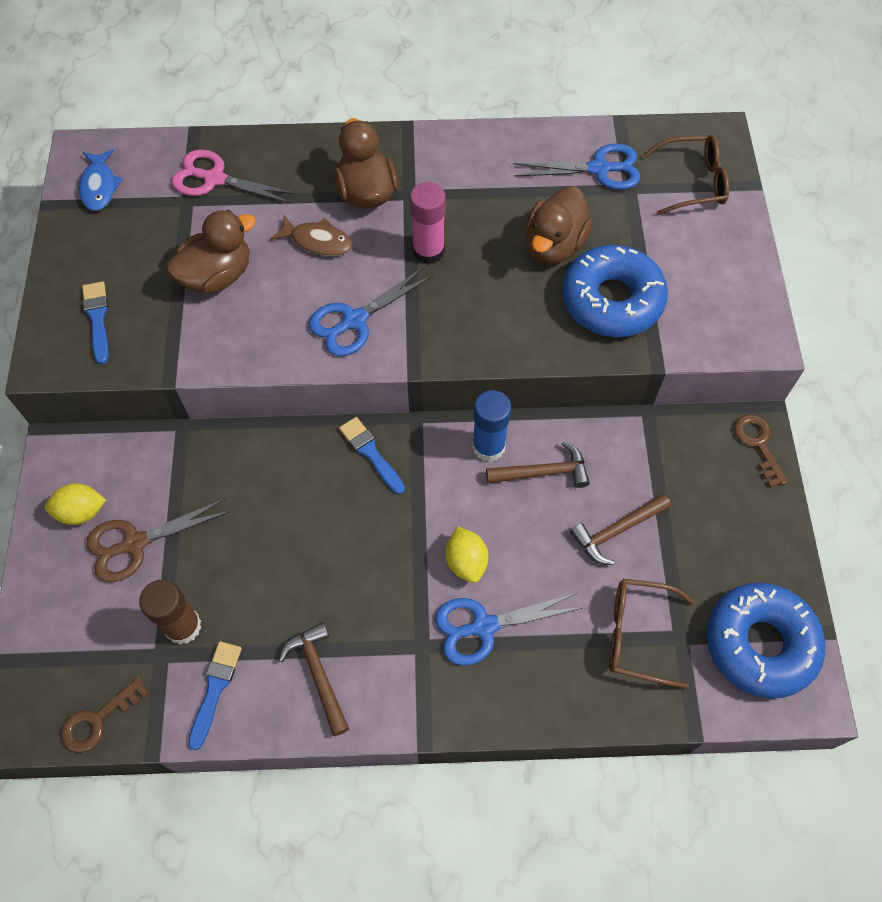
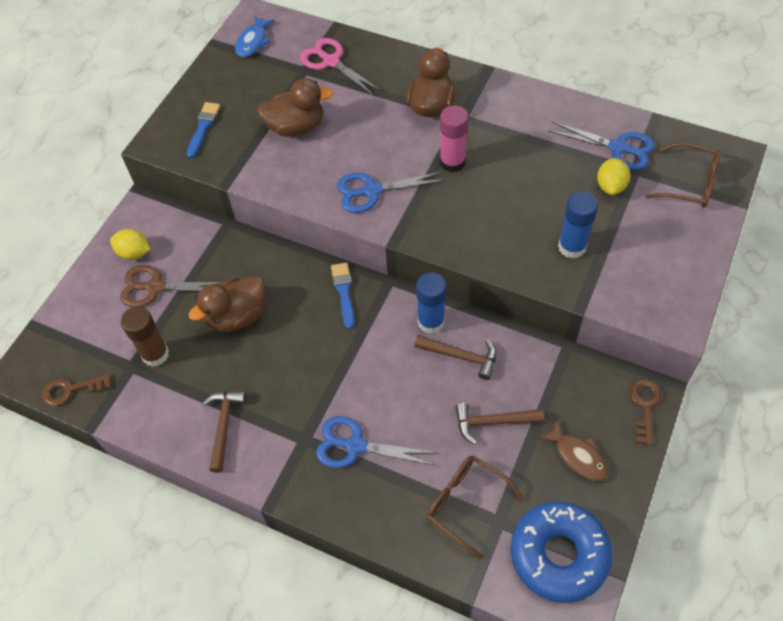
camera: 30 degrees right, 5 degrees down
(215, 690) = (152, 404): blue brush -> none
(318, 241) = (377, 128): brown fish -> brown fish (577, 456)
(466, 562) = (368, 395): yellow lemon -> yellow lemon (610, 186)
(554, 245) = (550, 191): brown duck -> brown duck (237, 316)
(611, 300) = (572, 247): blue donut -> blue glue stick

